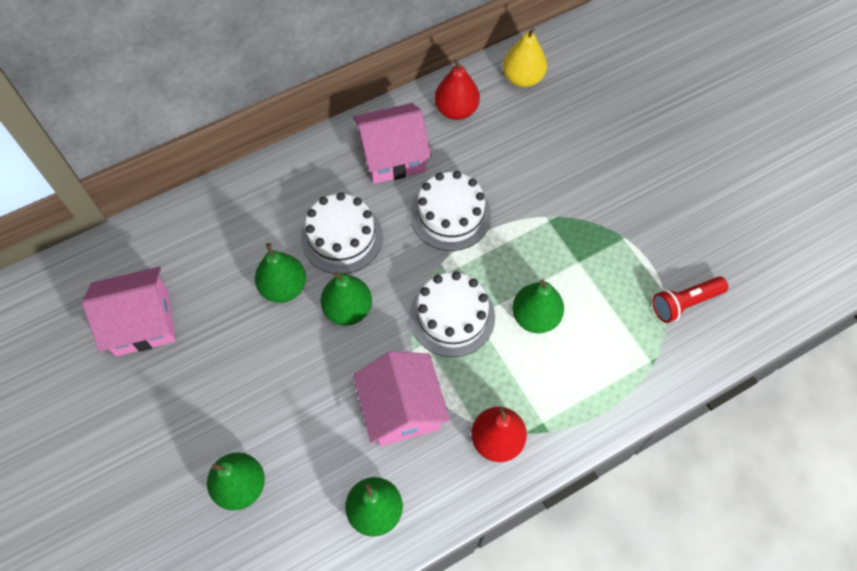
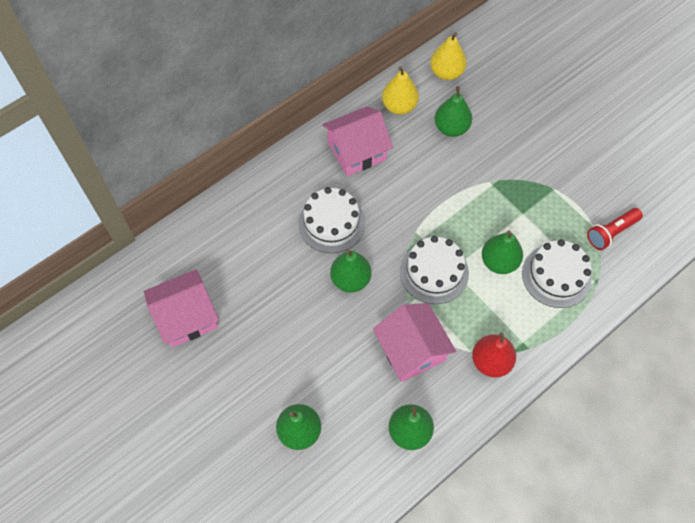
camera: 10 degrees left, 0 degrees up
(284, 287) = (295, 270): green pear -> green pear (451, 128)
(450, 215) = (414, 192): white cake -> white cake (556, 276)
(456, 110) = (399, 106): red pear -> yellow pear

